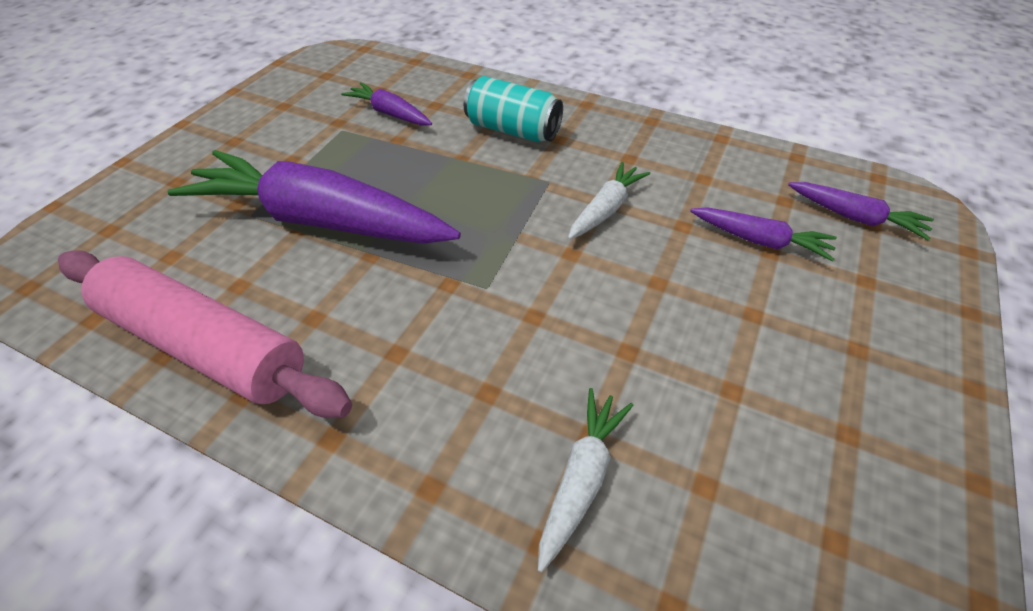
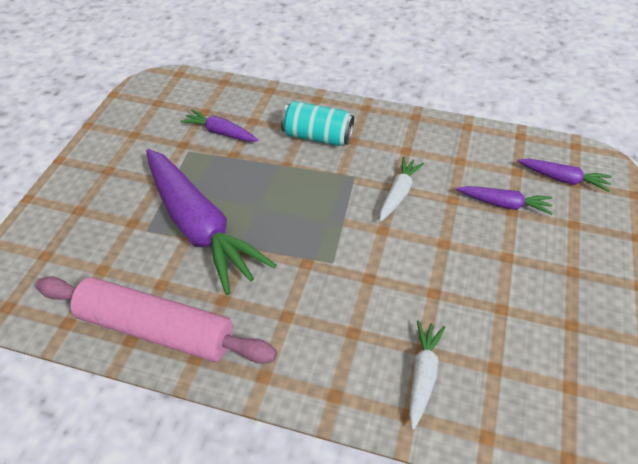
camera: 10 degrees left, 0 degrees up
(319, 220) = (199, 228): purple carrot -> purple carrot turned 135 degrees counterclockwise

